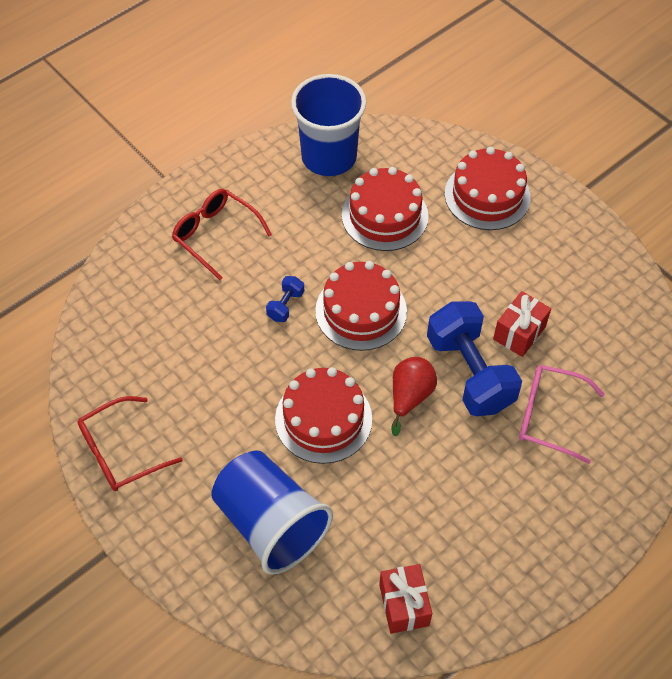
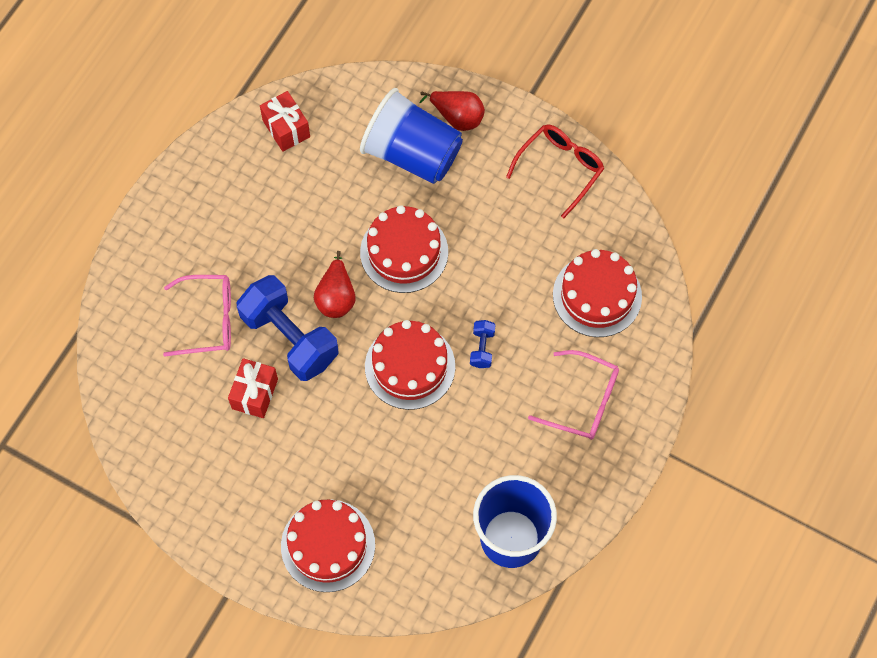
camera: 160 degrees right, 10 degrees up
(202, 550) = (457, 117): none -> red pear
(215, 235) = (583, 401): red glasses -> pink glasses
(384, 215) = (425, 483): red cake -> red cake (597, 295)

